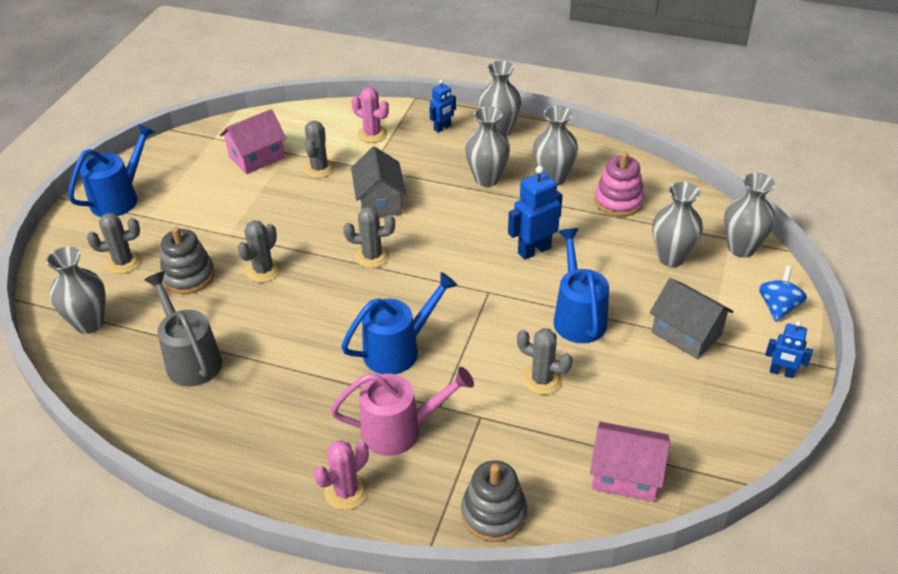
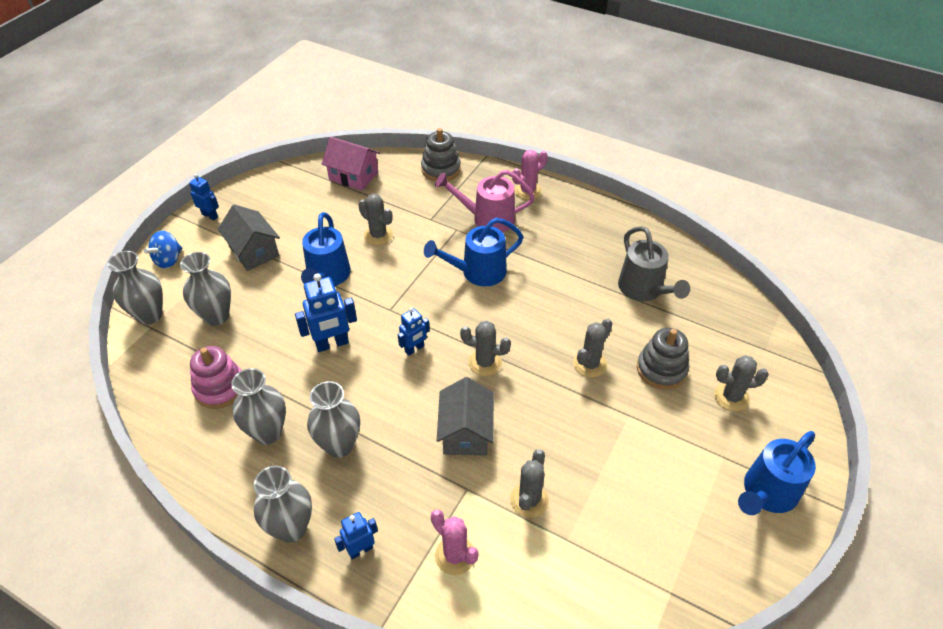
camera: 170 degrees left, 5 degrees up
(89, 323) = (740, 334): grey vase -> none
(257, 157) = (608, 537): pink house -> none
(447, 258) = (414, 349): none -> blue robot

